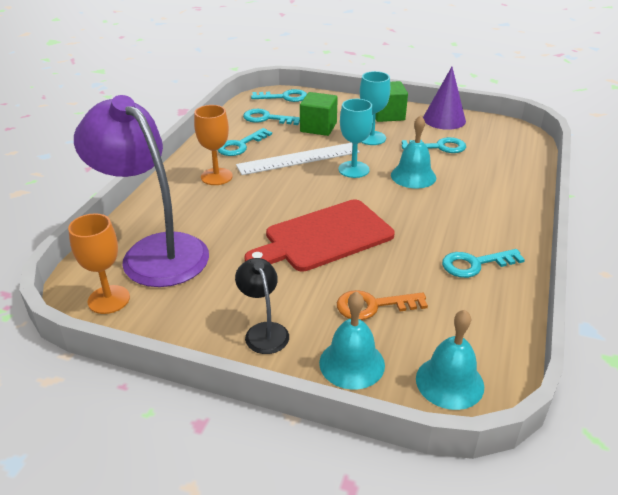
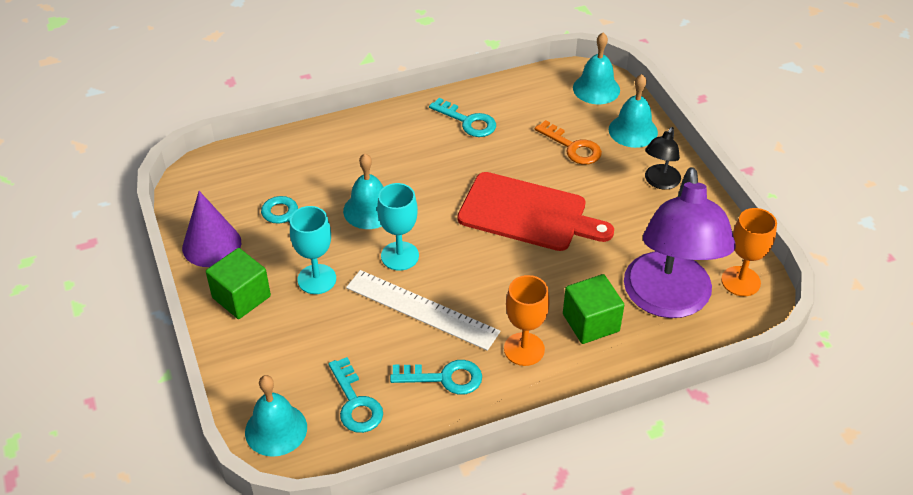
camera: 130 degrees left, 10 degrees up
(284, 97) = (276, 429): turquoise key -> turquoise bell
(318, 127) = (333, 338): green cube -> green cube (591, 322)

